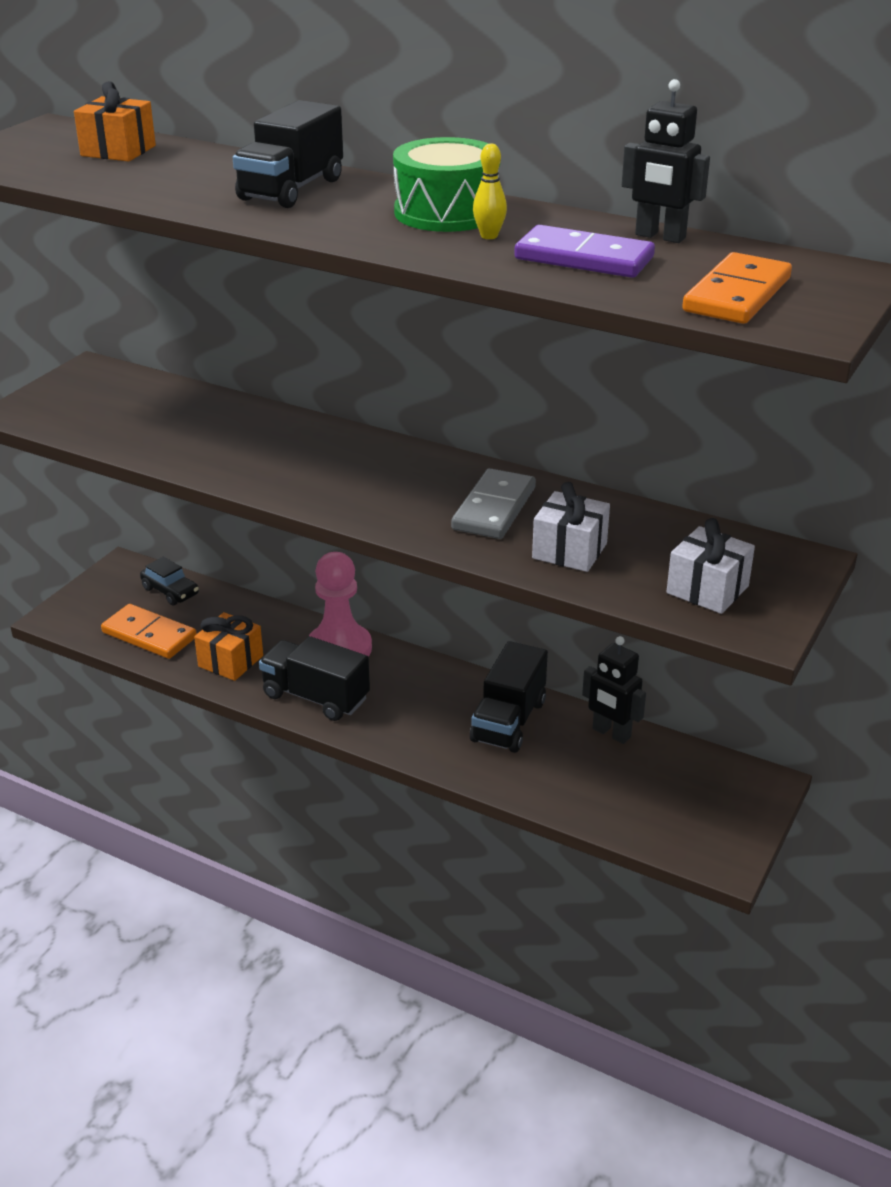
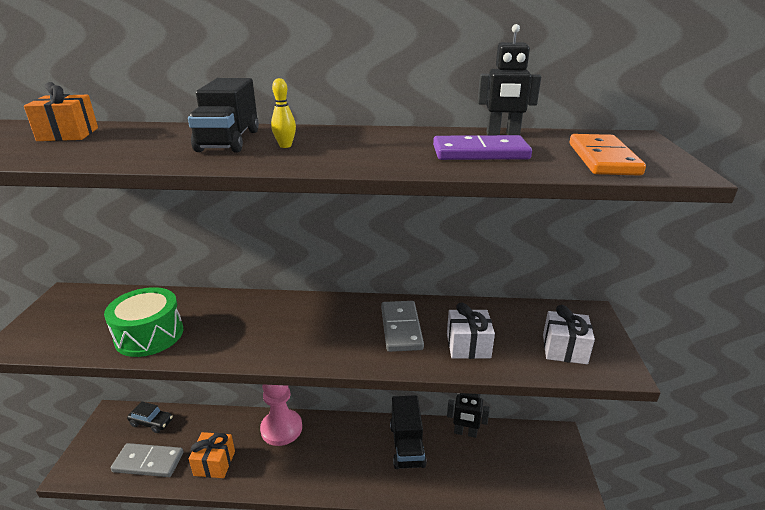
camera: 25 degrees left, 5 degrees down
(149, 635) = (148, 462): orange domino -> grey domino
(315, 697) = (283, 471): black truck -> none
(446, 212) = (354, 140): green drum -> green drum (149, 335)
(489, 236) = (401, 149): yellow bowling pin -> yellow bowling pin (285, 146)

